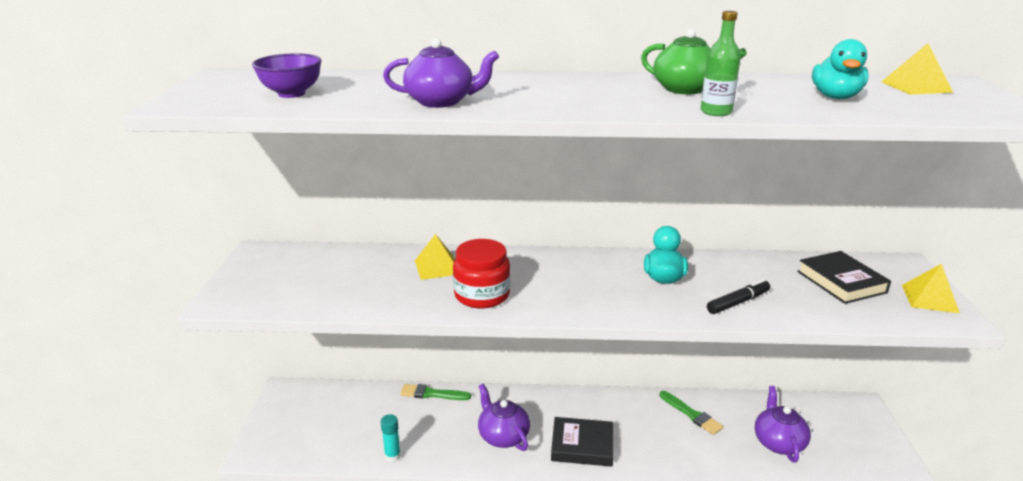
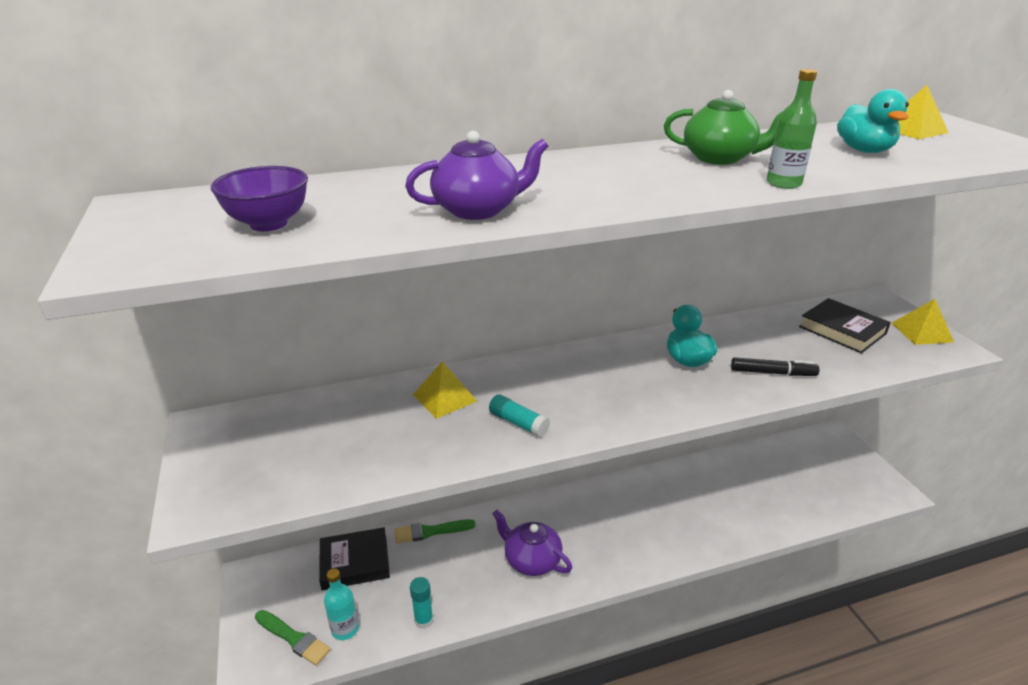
camera: 20 degrees left, 5 degrees up
(331, 445) = (345, 629): none -> turquoise bottle
(482, 295) = (518, 423): red jar -> turquoise glue stick
(582, 445) = (615, 547): black book -> black book (355, 562)
(691, 414) = (698, 483): green brush -> green brush (293, 638)
(738, 302) = (772, 373): black marker -> black marker turned 60 degrees clockwise
(778, 442) = (786, 491): purple teapot -> none

